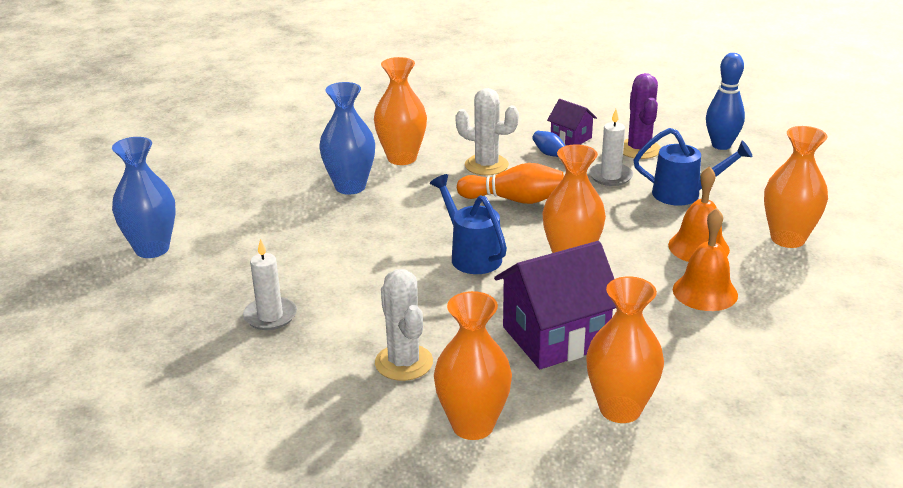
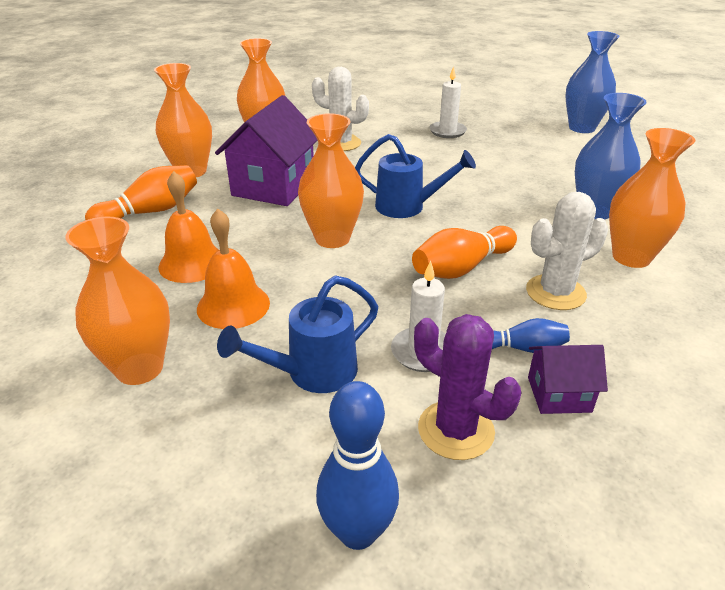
camera: 135 degrees right, 5 degrees up
(707, 367) = (150, 212): none -> orange bowling pin

